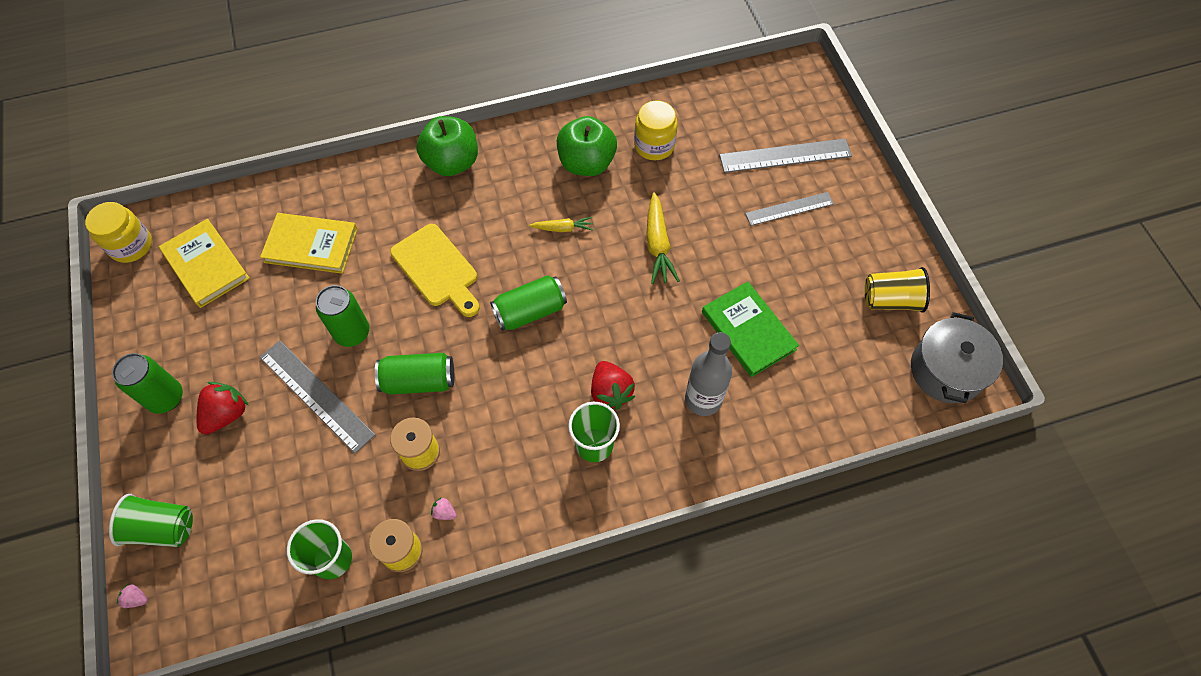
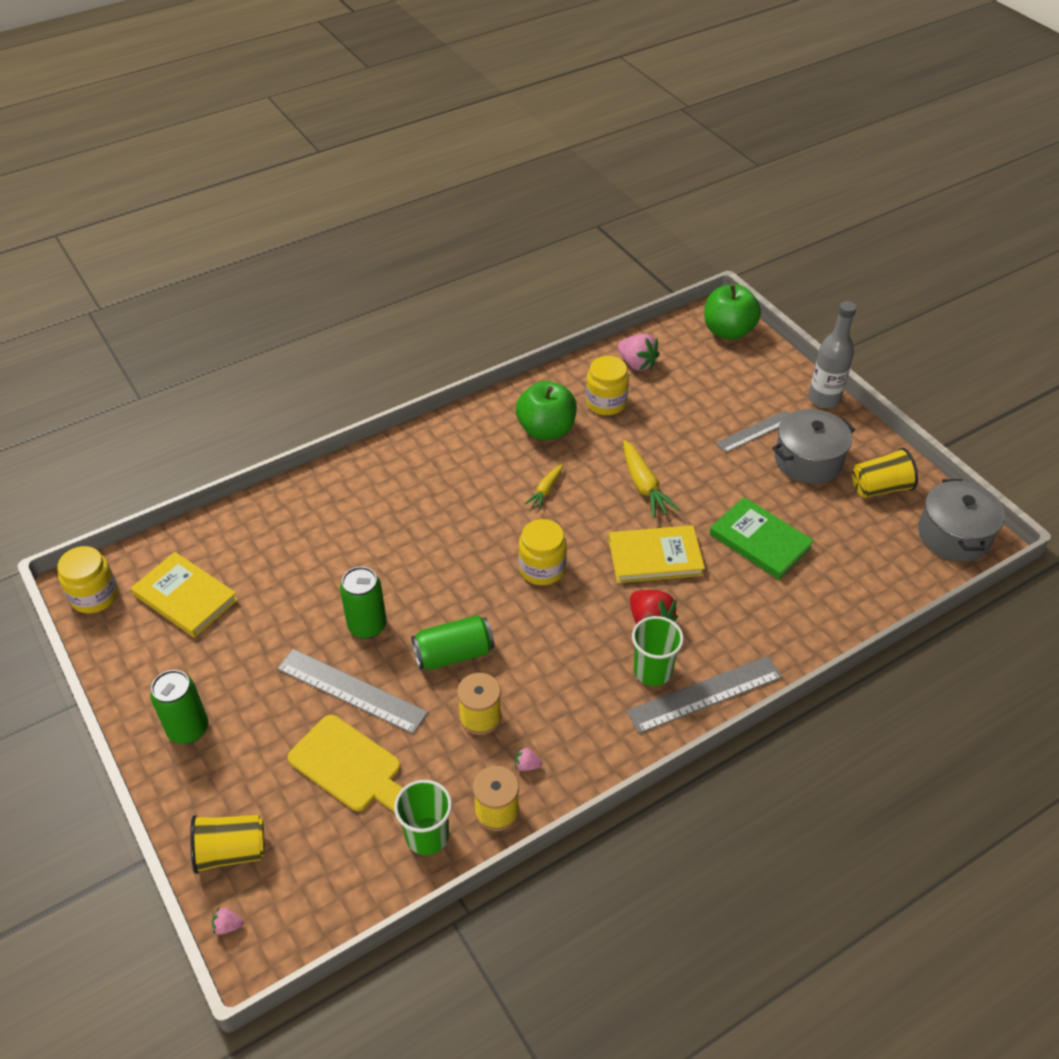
camera: 15 degrees left, 15 degrees down
(162, 528) = (231, 852): green cup -> yellow cup
(227, 414) = (261, 729): red strawberry -> none
(311, 245) = (292, 556): yellow book -> yellow book (655, 557)
(437, 269) = (433, 551): yellow cutting board -> yellow cutting board (349, 767)
(452, 162) = (411, 455): green apple -> green apple (728, 331)
(530, 311) = (542, 568): green can -> yellow jar
(563, 228) = (545, 490): yellow carrot -> yellow carrot turned 135 degrees clockwise
(699, 108) = (637, 364): none -> pink strawberry
(703, 399) = (741, 608): grey bottle -> grey bottle (824, 399)
(785, 156) = (733, 388): grey ruler -> grey ruler (705, 694)
(830, 252) = (808, 460): none -> grey pot

